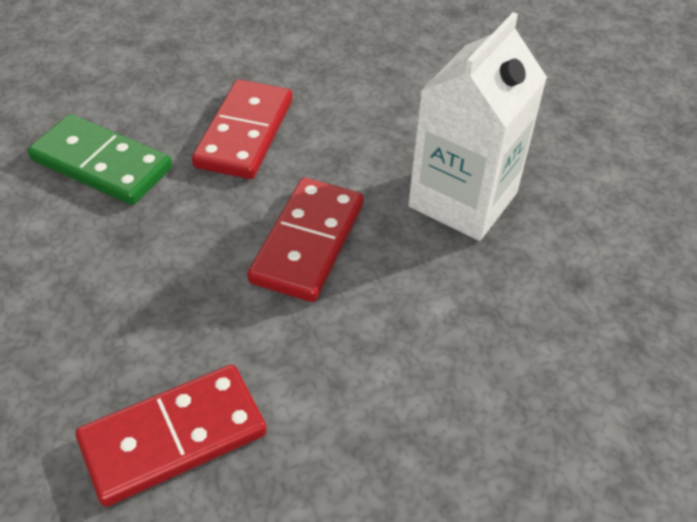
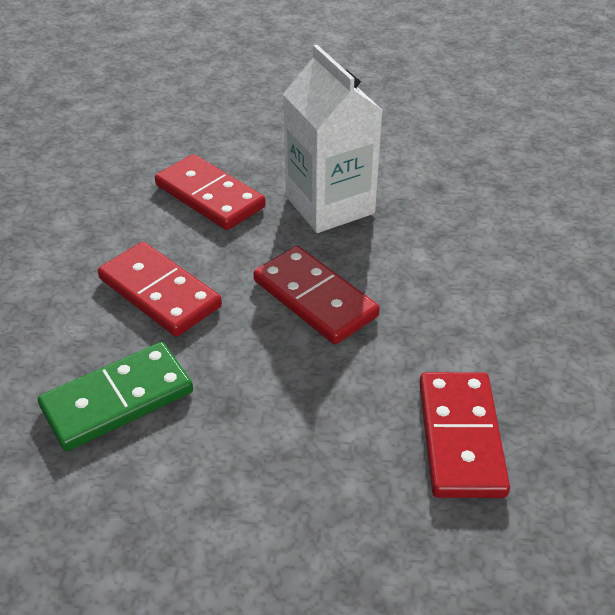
camera: 60 degrees left, 5 degrees down
(403, 109) = (210, 196): none -> red domino

